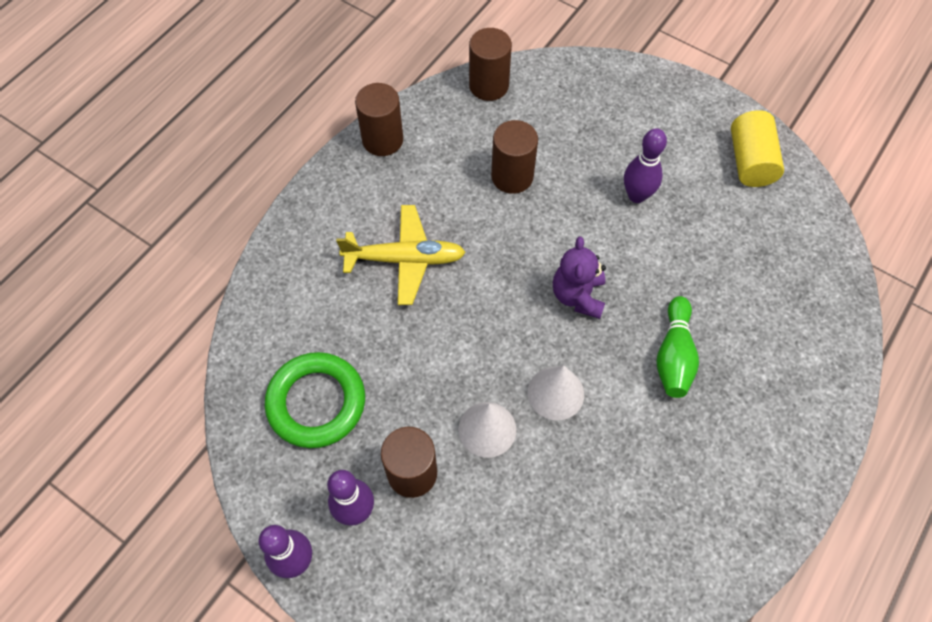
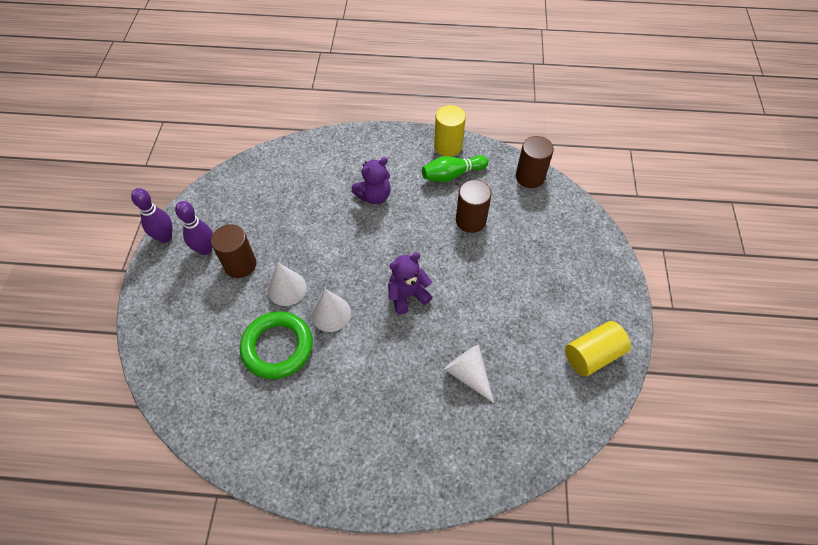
camera: 60 degrees right, 5 degrees down
(316, 402) = (259, 201): green ring -> green ring (277, 347)
(382, 140) = (448, 146): brown cylinder -> yellow cylinder
(405, 259) = (374, 196): yellow plane -> purple teddy bear
(637, 195) = (508, 295): purple bowling pin -> none
(674, 355) = (398, 370): green bowling pin -> green bowling pin (452, 175)
(714, 287) = (468, 374): none -> white cone

